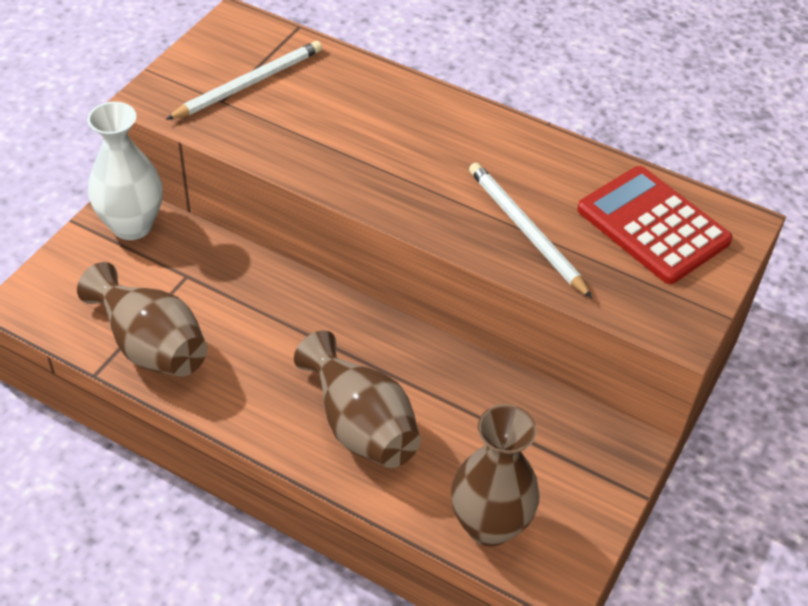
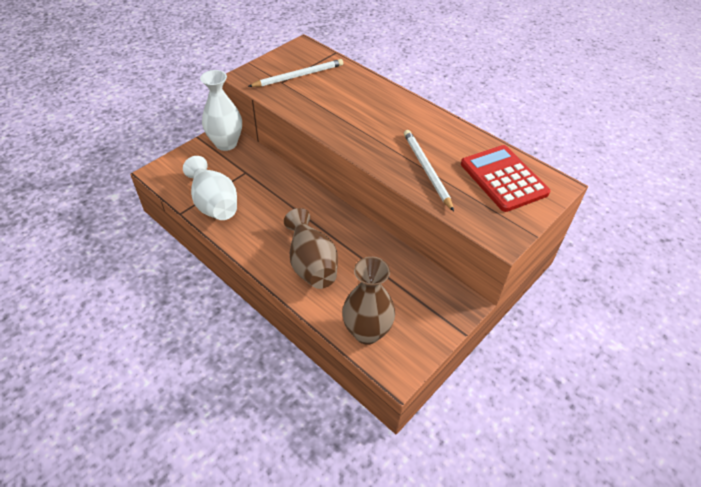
camera: 15 degrees right, 0 degrees up
(150, 345) = (214, 203): brown vase -> white vase

